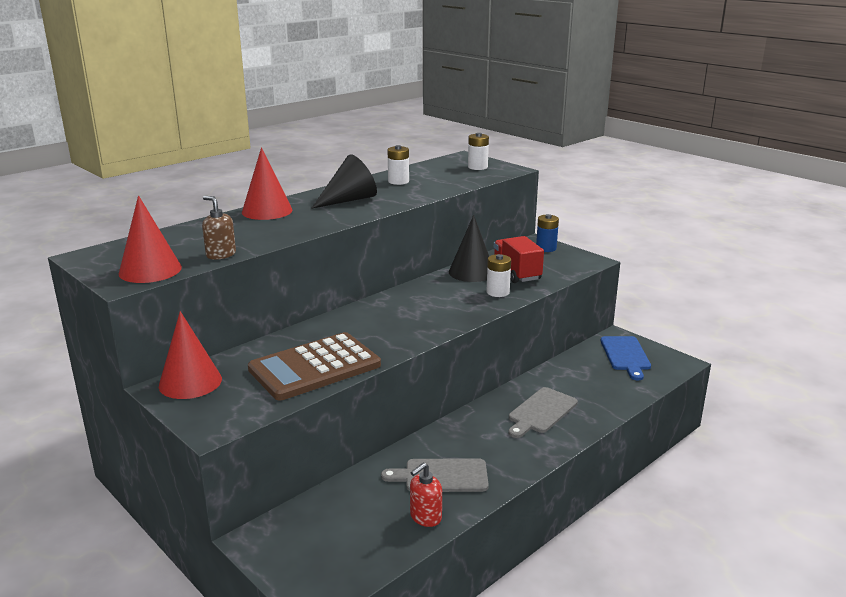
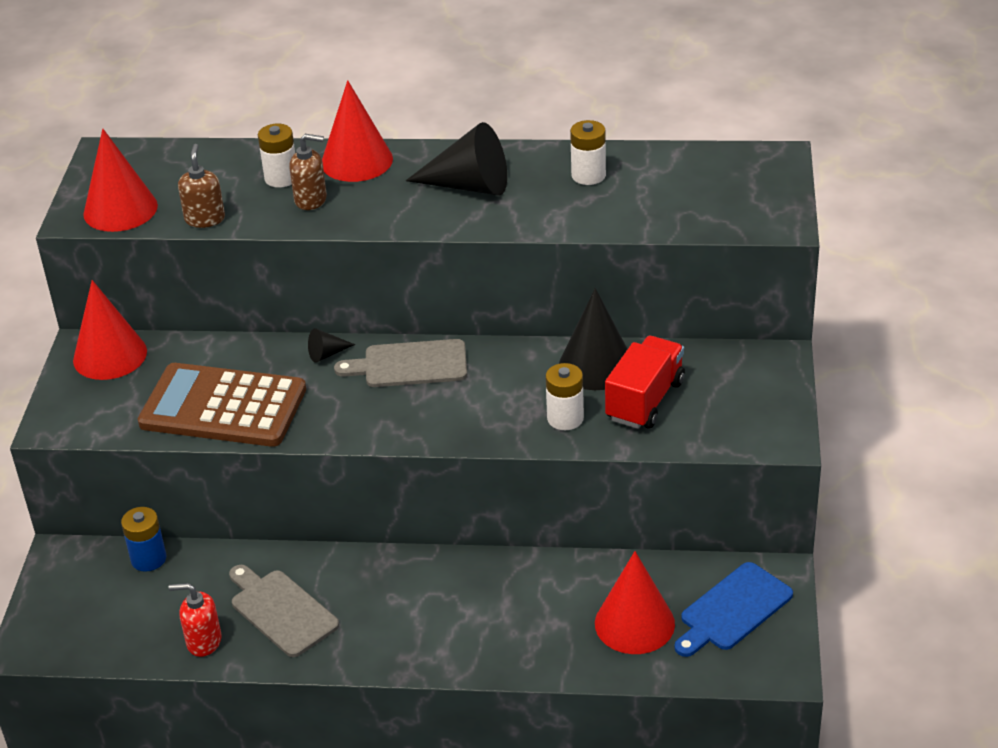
camera: 50 degrees right, 15 degrees up
(272, 229) = (311, 200): none -> brown soap dispenser
(332, 323) = (327, 354): none -> black cone
(477, 167) = (745, 195): white battery -> white battery (281, 178)
(541, 412) = (493, 612): grey cutting board -> grey cutting board (410, 364)
(546, 248) = (767, 379): blue battery -> blue battery (148, 559)
(602, 381) = (634, 623): none -> red cone

